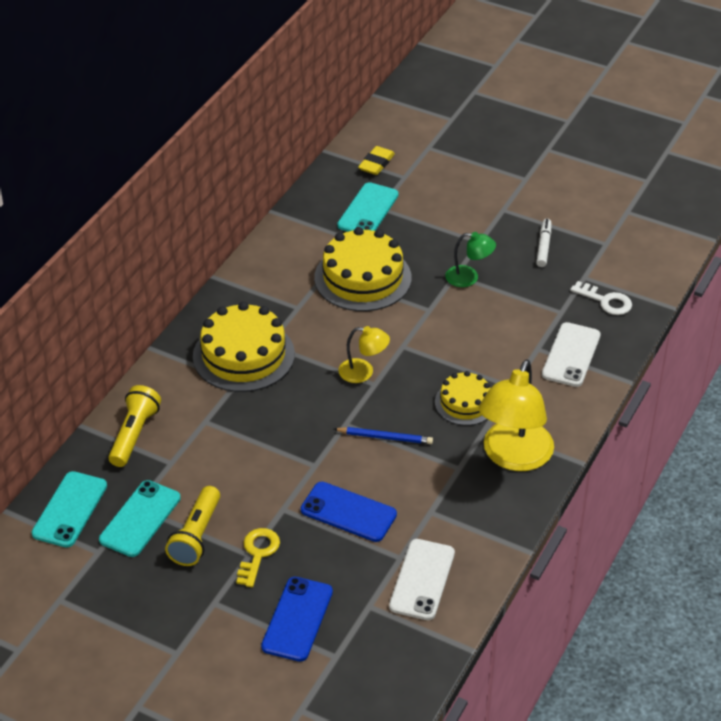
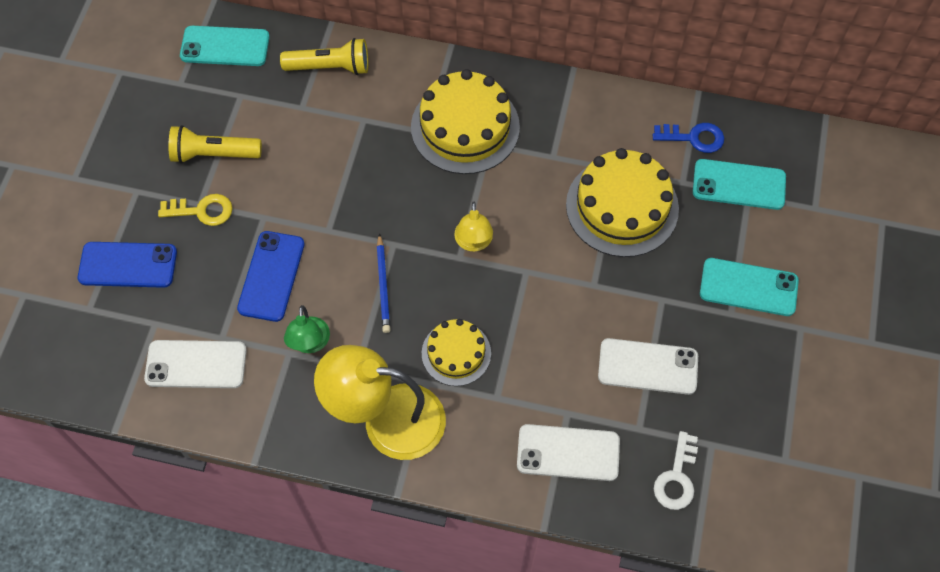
camera: 75 degrees right, 20 degrees up
(140, 519) = (225, 103): turquoise phone -> turquoise phone (748, 287)
(314, 224) = (694, 138): none -> blue key
(376, 164) = (826, 174): yellow eraser -> none
(469, 277) = (662, 315): green lamp -> green lamp (309, 343)
(510, 295) = (648, 366): none -> white phone
(543, 246) = (750, 387): white marker -> none

